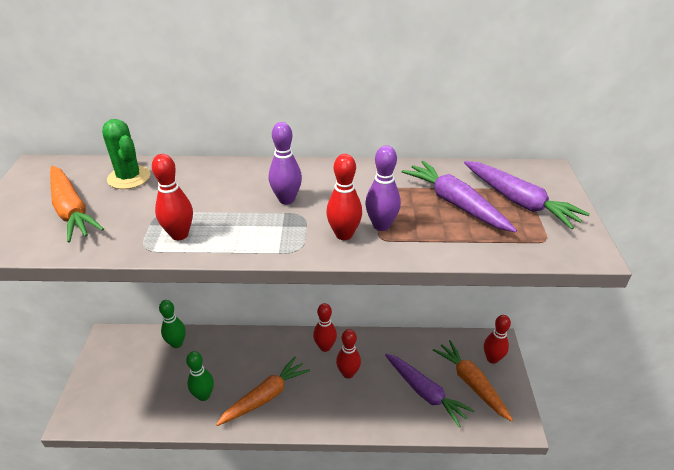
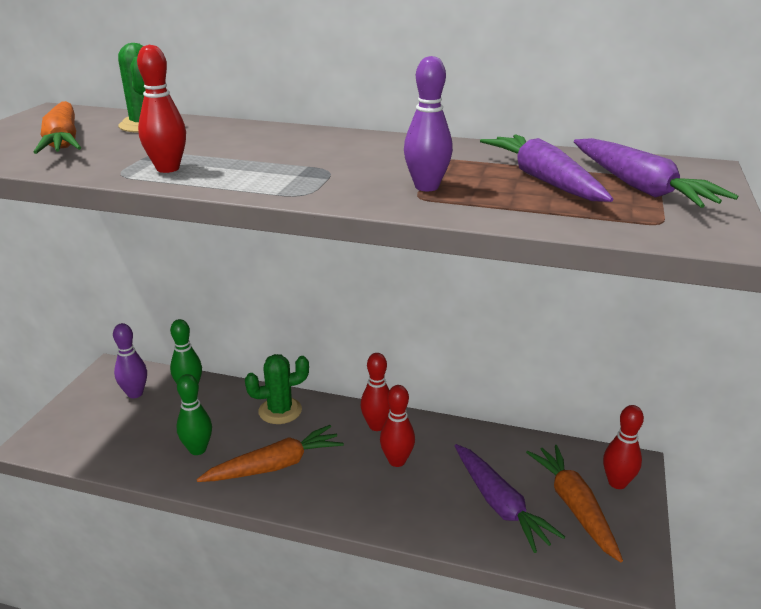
camera: 15 degrees right, 10 degrees down
(252, 349) = (280, 411): none -> green cactus
(286, 199) = (318, 156): purple bowling pin -> purple bowling pin (135, 393)
(344, 234) = (371, 189): red bowling pin -> none

